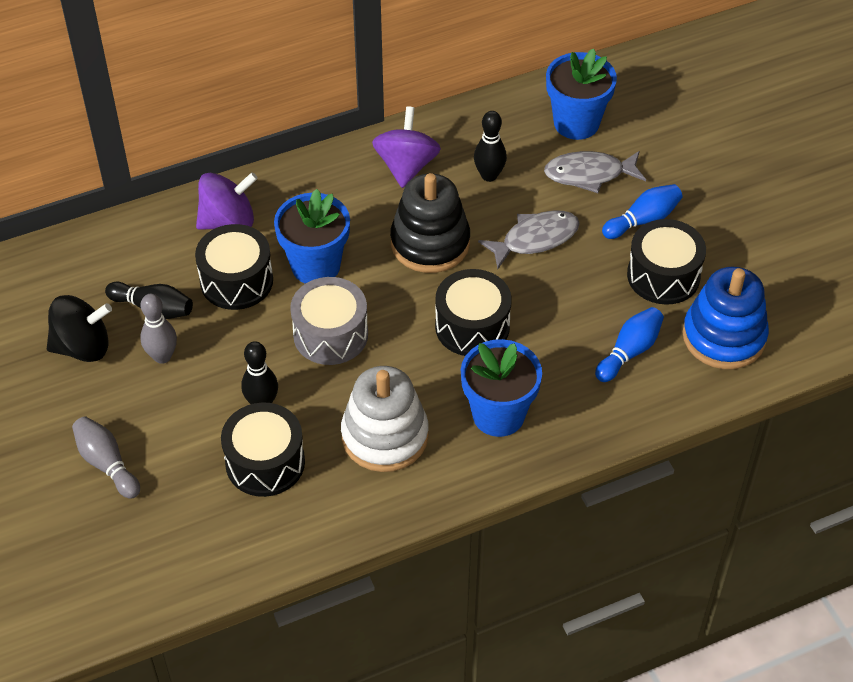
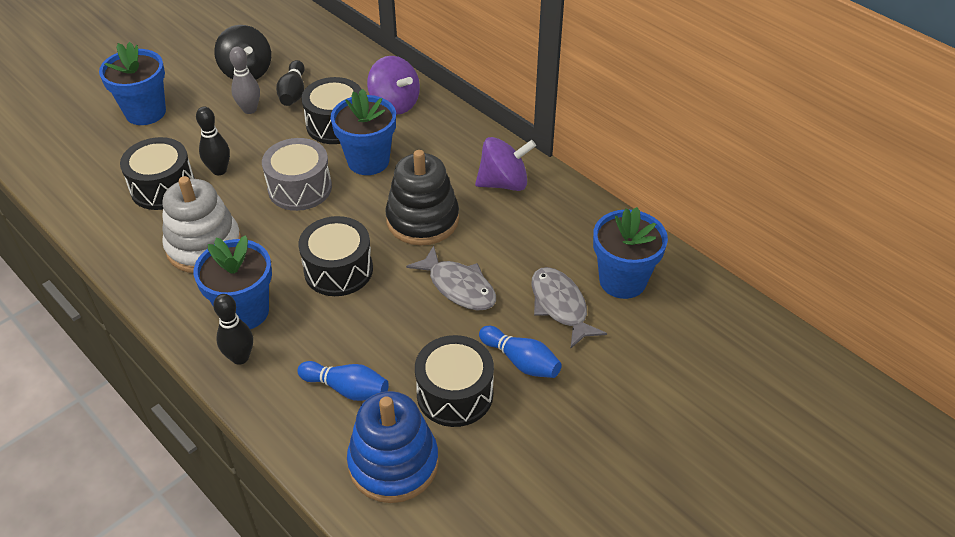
camera: 70 degrees right, 5 degrees down
(107, 464) = (145, 112): grey bowling pin -> blue flower pot
(489, 175) = (521, 237): black bowling pin -> black bowling pin (240, 357)

